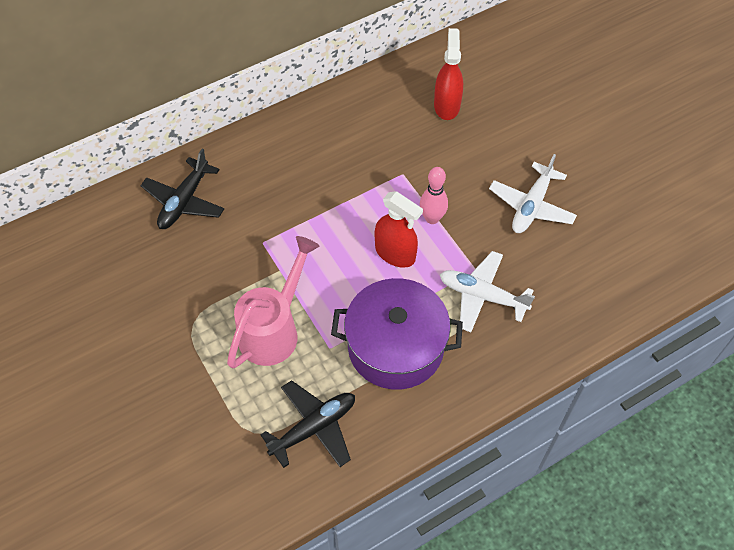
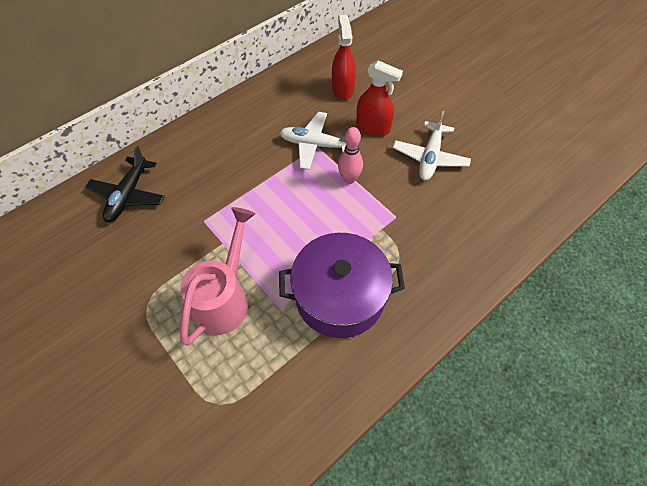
camera: 10 degrees left, 0 degrees up
(314, 428) = (277, 389): black plane -> none
(395, 253) = (323, 213): red spray bottle -> red spray bottle (373, 128)
(482, 296) = (407, 238): white plane -> white plane (315, 145)

